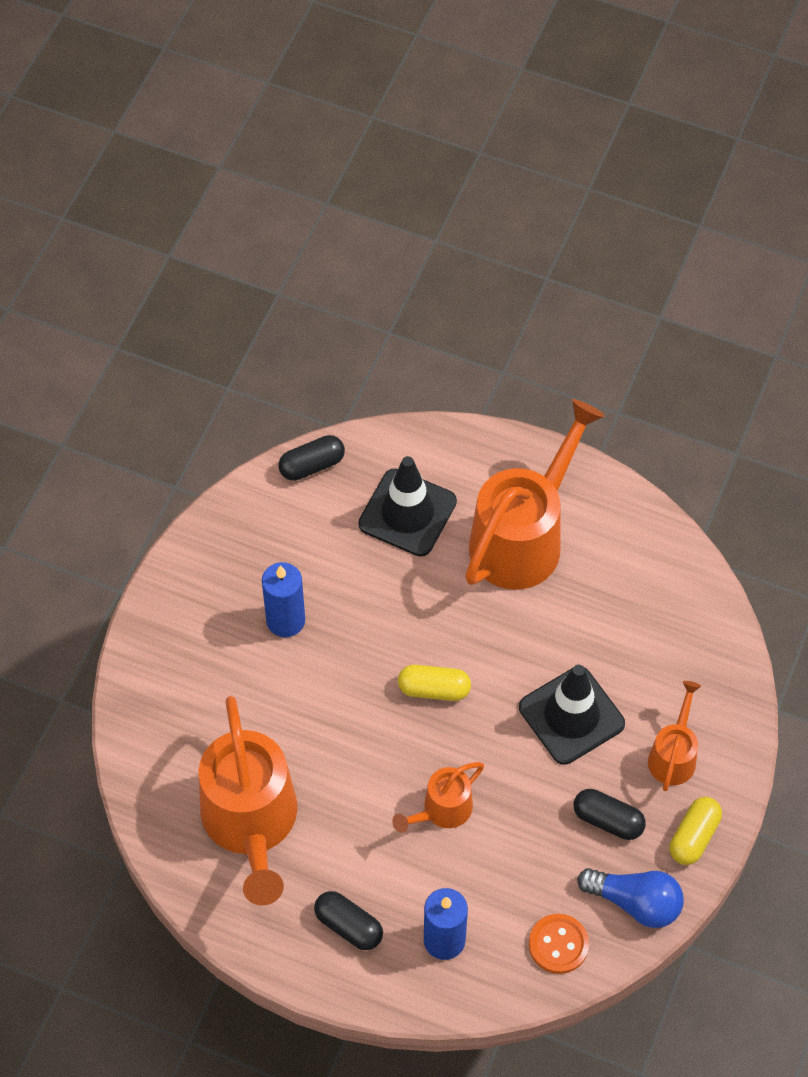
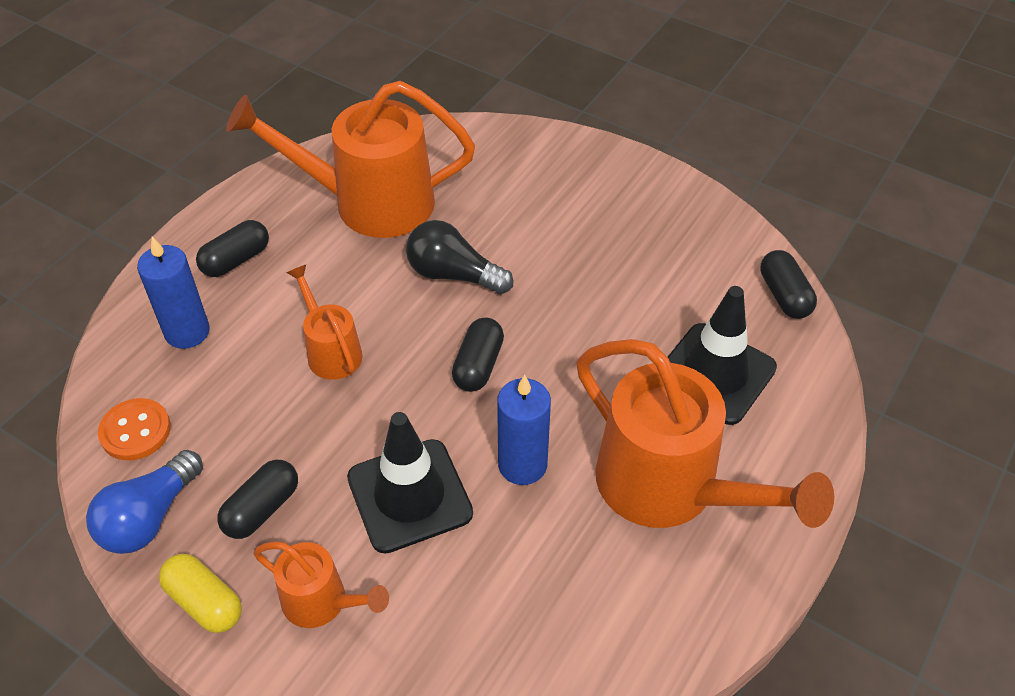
camera: 100 degrees right, 10 degrees down
(285, 620) = (589, 252): blue candle -> blue candle (522, 465)
(333, 728) = (453, 274): none -> black light bulb
(434, 689) = (478, 365): yellow capsule -> black capsule

